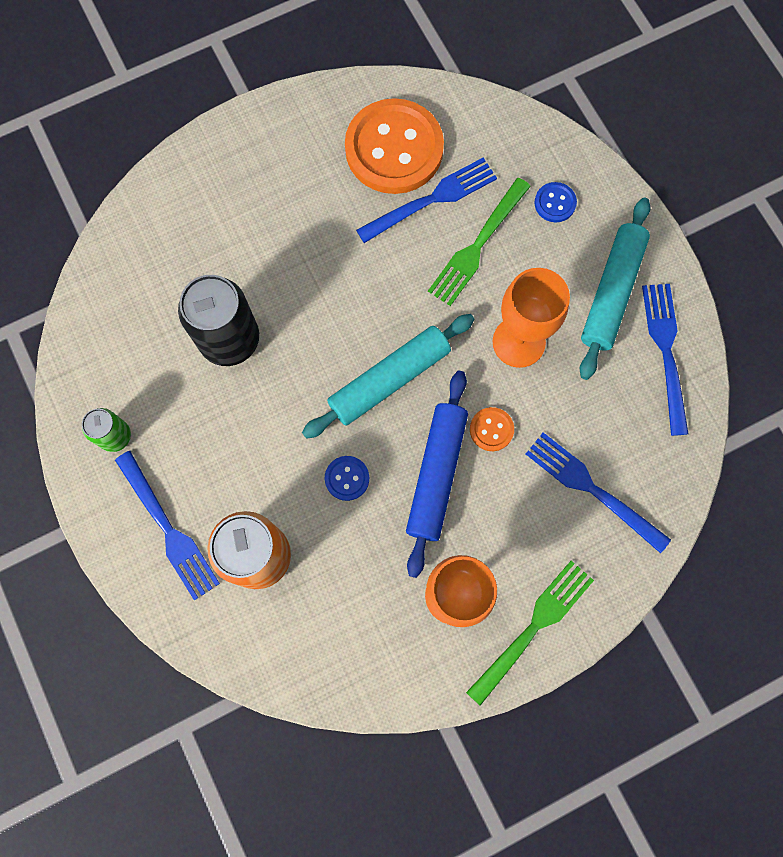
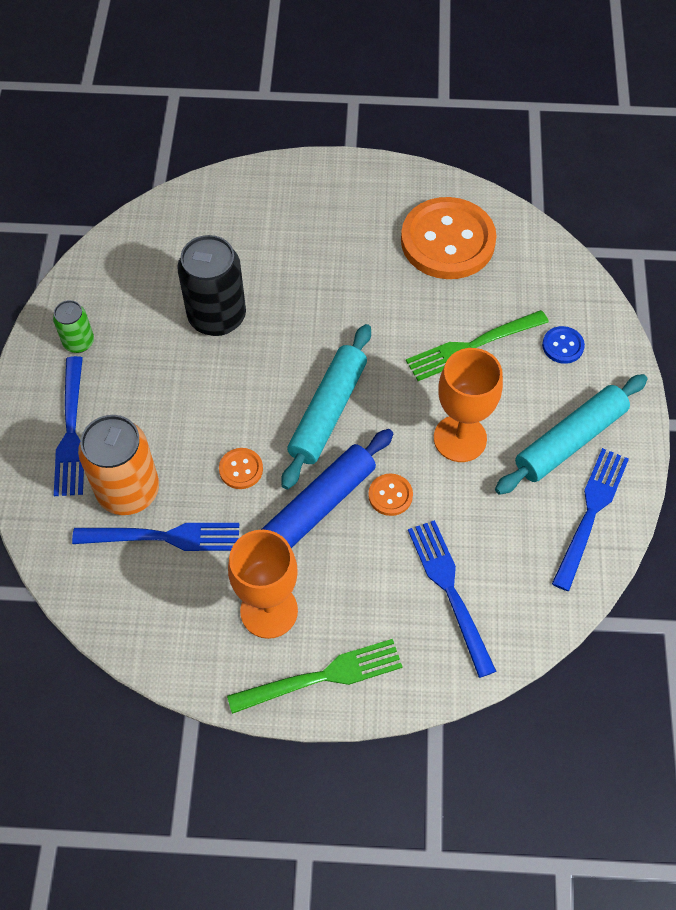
camera: 30 degrees right, 15 degrees down
(347, 478) = (241, 469): blue button -> orange button
(389, 379) = (328, 411): turquoise rolling pin -> turquoise rolling pin turned 60 degrees counterclockwise
(431, 199) = (455, 293): blue fork -> blue fork (164, 537)

